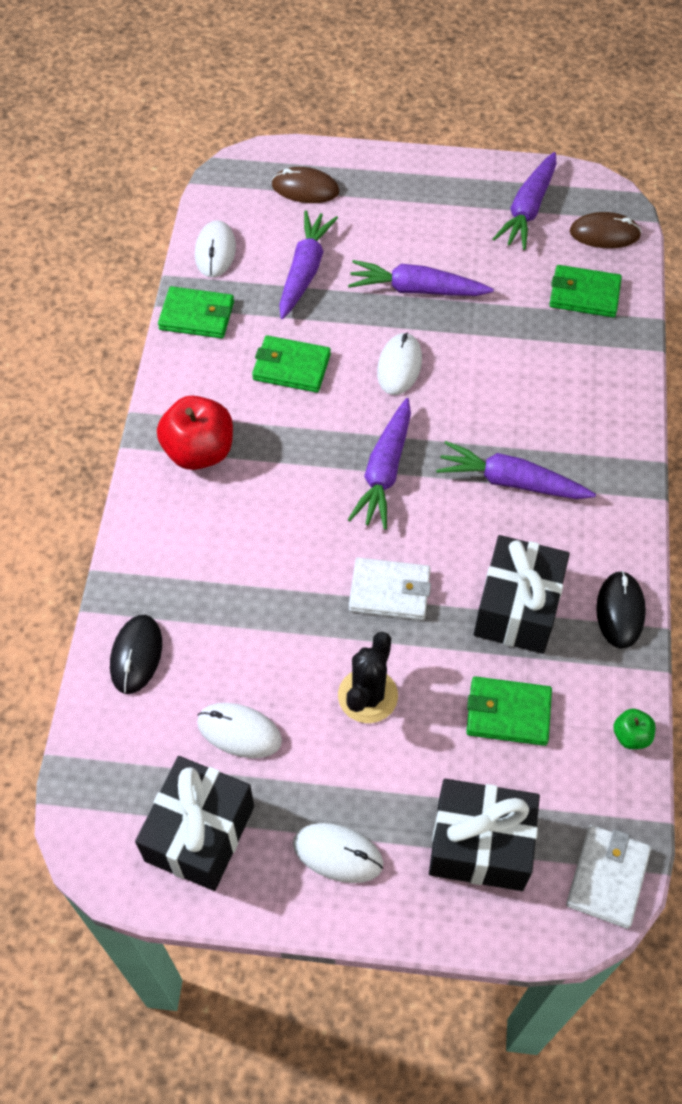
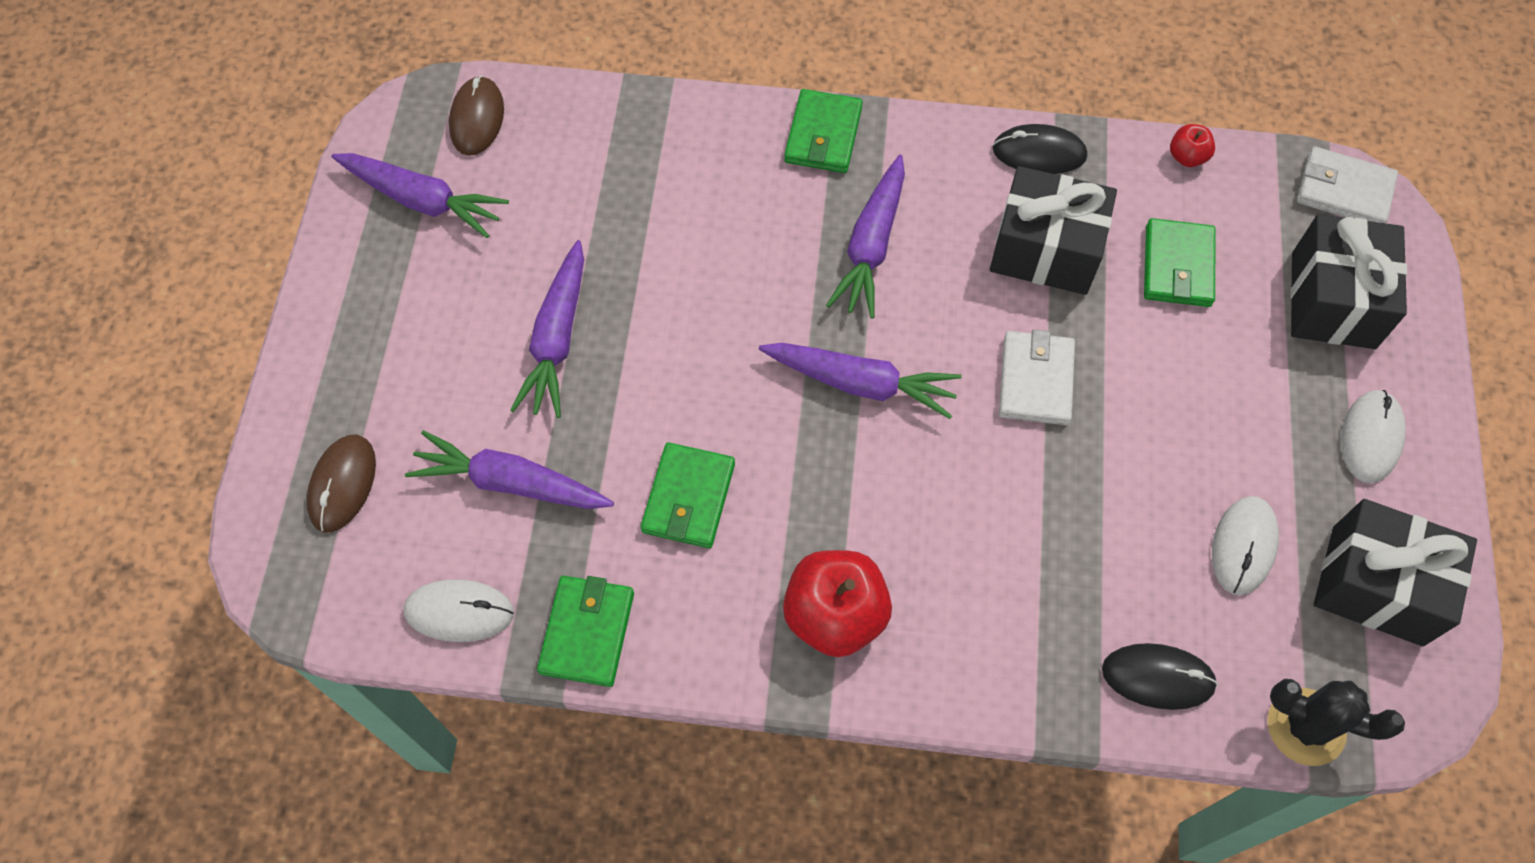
camera: 90 degrees left, 5 degrees up
(368, 696) = (1176, 406): black cactus -> black cactus (1306, 727)
(399, 366) = (690, 363): white mouse -> none
(584, 294) = (579, 149): green wallet -> green wallet (823, 135)
(631, 736) = (1187, 157): green apple -> red apple

